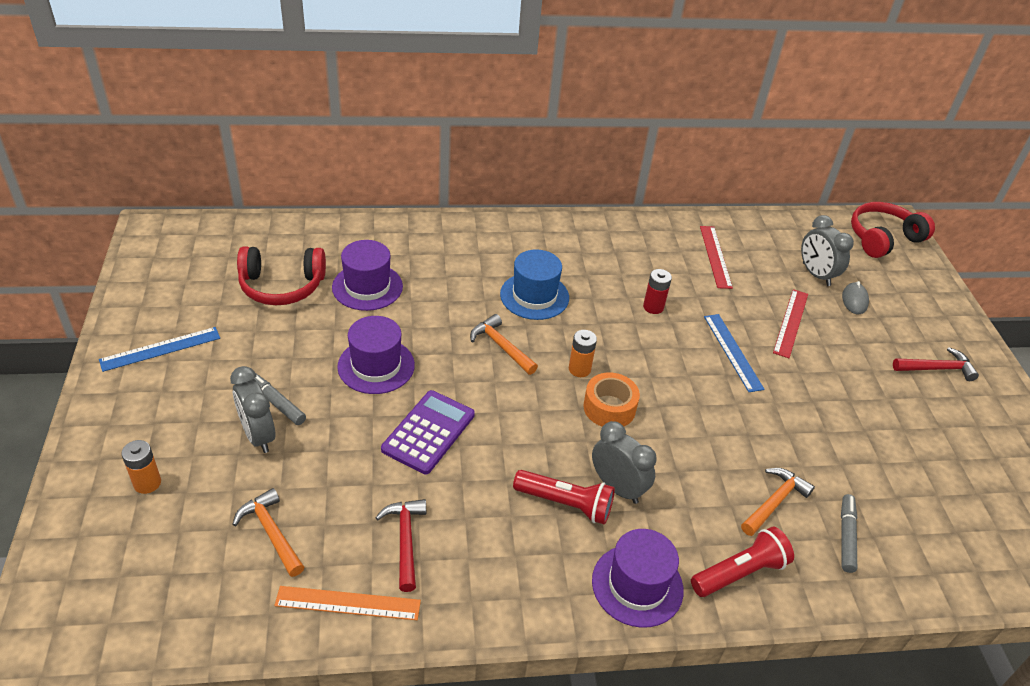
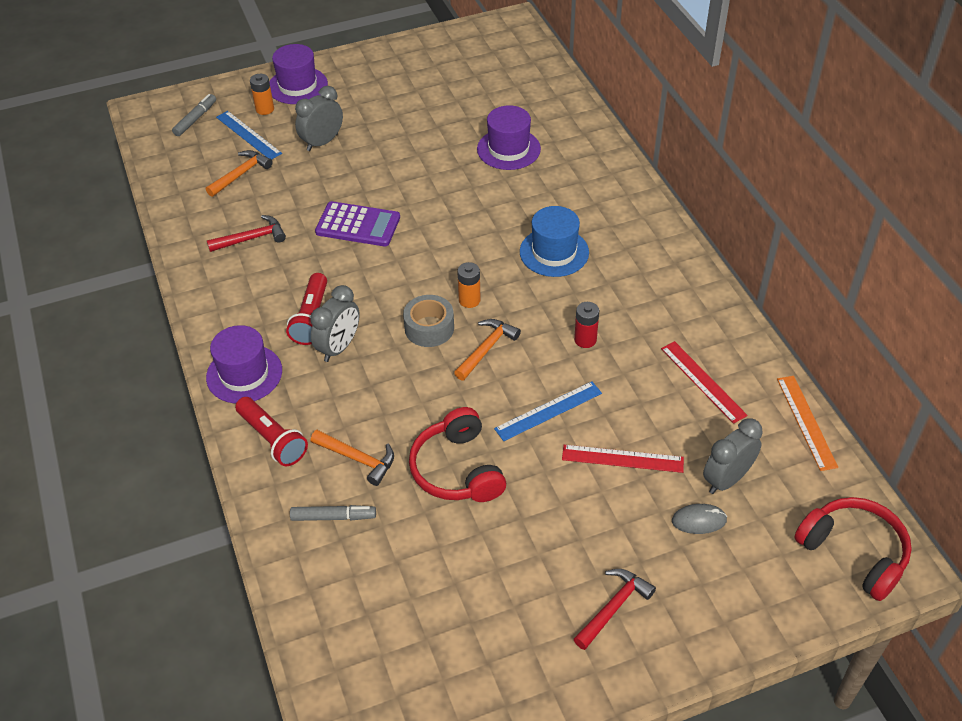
camera: 80 degrees right, 5 degrees up
(160, 349) = (386, 72): blue ruler -> blue ruler (248, 135)
(276, 402) = (357, 141): grey marker -> grey marker (195, 119)
(282, 286) = (484, 105): red headphones -> red headphones (457, 469)
(348, 603) = (194, 225): orange ruler -> orange ruler (806, 422)
(376, 366) = (417, 179): purple hat -> purple hat (297, 86)
(501, 346) = (475, 244): orange hammer -> orange hammer (486, 349)
(609, 408) = (429, 328): orange tape -> grey tape
(715, 256) = (703, 381): red ruler -> red ruler turned 75 degrees clockwise
(937, 368) = (613, 607): red hammer -> red hammer turned 120 degrees counterclockwise

